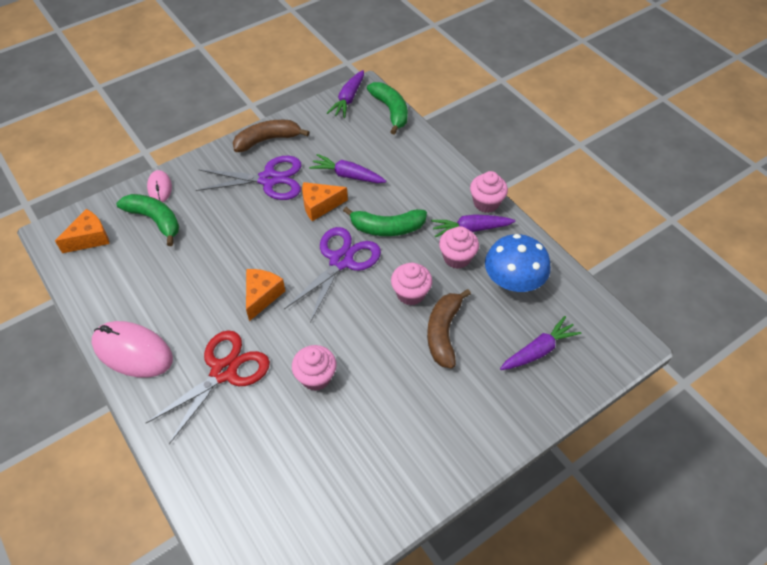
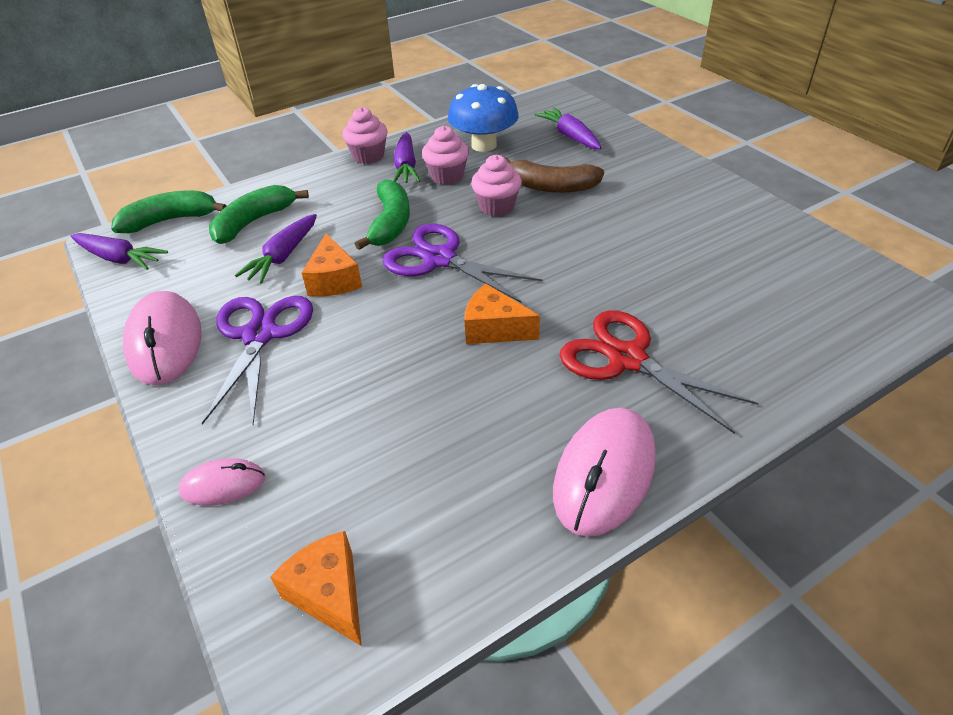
camera: 85 degrees left, 10 degrees down
(155, 220) = (308, 482): green banana -> green banana (254, 222)
(267, 140) = (165, 342): brown banana -> pink mouse
(316, 377) = (622, 275): pink cupcake -> none

